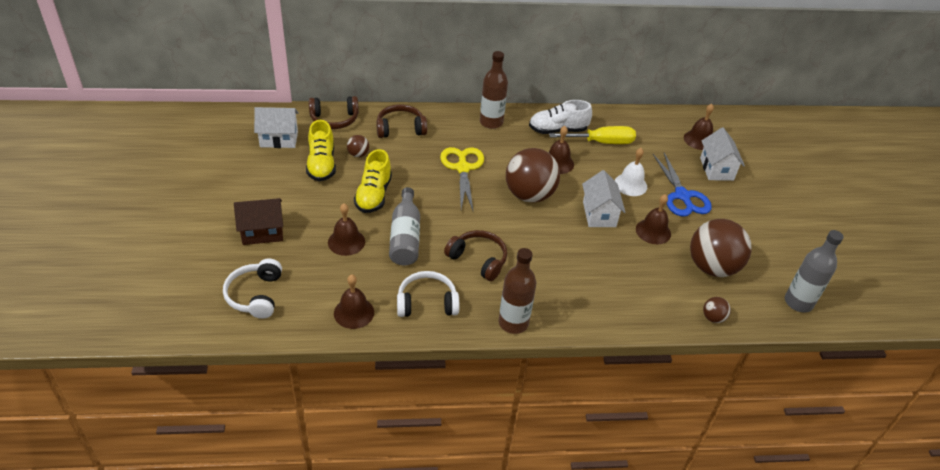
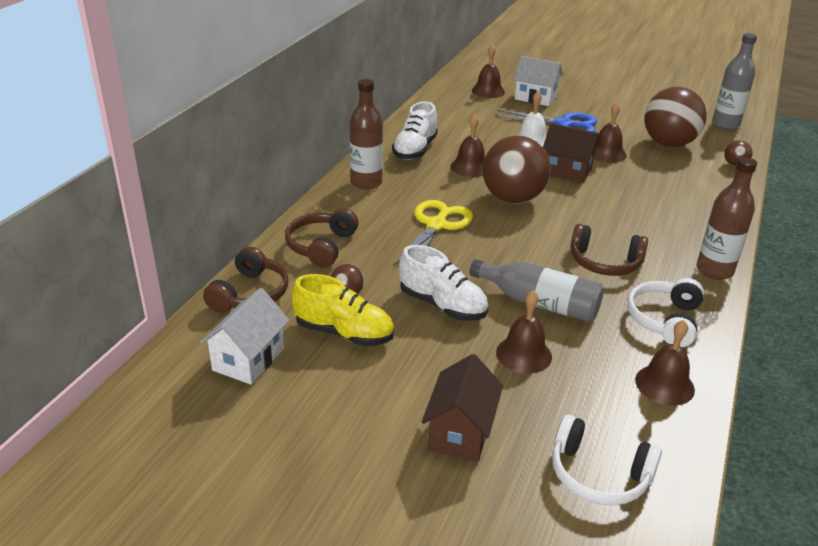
camera: 60 degrees left, 10 degrees down
(373, 195) = (443, 305): yellow shoe -> white shoe
(463, 168) = (436, 225): yellow scissors -> yellow scissors turned 90 degrees clockwise
(478, 260) = (604, 263): brown headphones -> brown headphones turned 135 degrees counterclockwise
(599, 214) = (567, 171): white house -> brown house
(601, 142) = (454, 135): yellow screwdriver -> none

